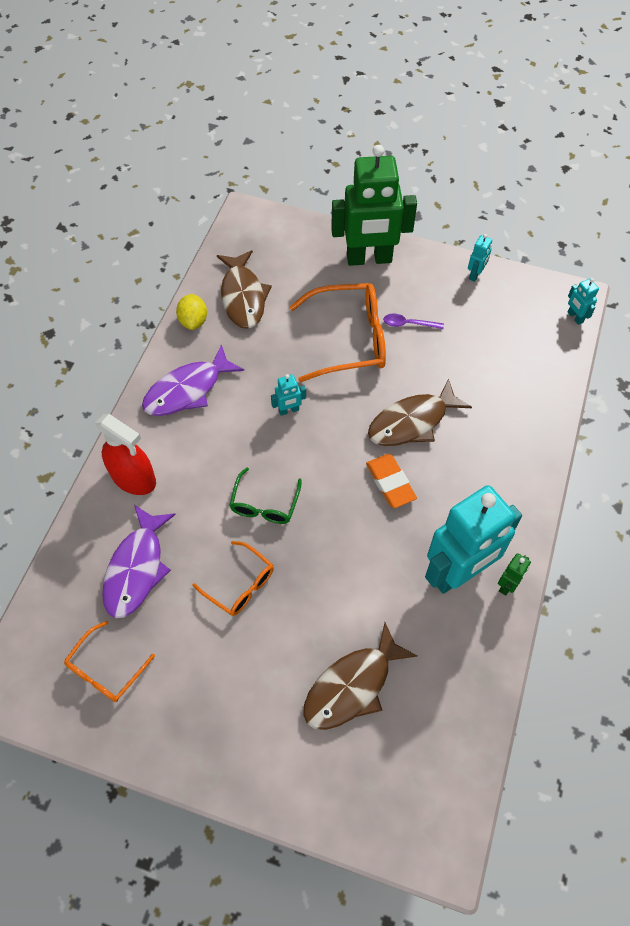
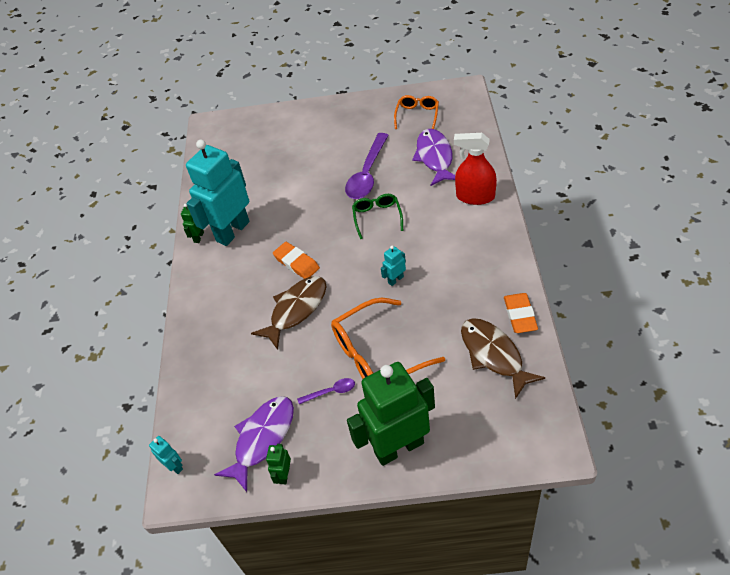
camera: 165 degrees right, 10 degrees down
(187, 390) = (482, 262): purple fish -> purple fish (262, 439)
(193, 321) = (520, 315): yellow lemon -> orange eraser
(240, 585) = (367, 174): orange glasses -> purple spoon
(352, 686) = (278, 159): brown fish -> none
(475, 275) = (284, 475): turquoise robot -> green robot

